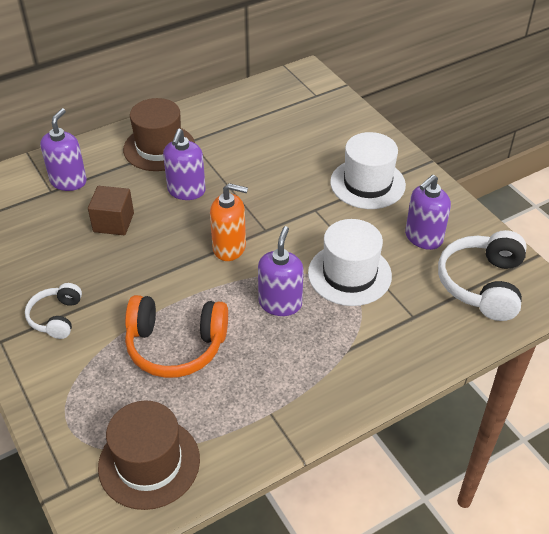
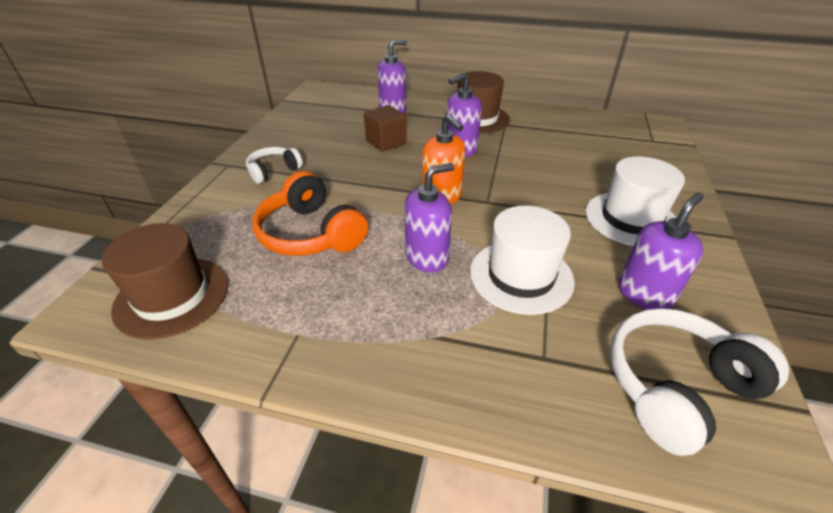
camera: 45 degrees right, 5 degrees down
(423, 238) = (644, 294): purple soap dispenser -> purple soap dispenser turned 135 degrees clockwise

